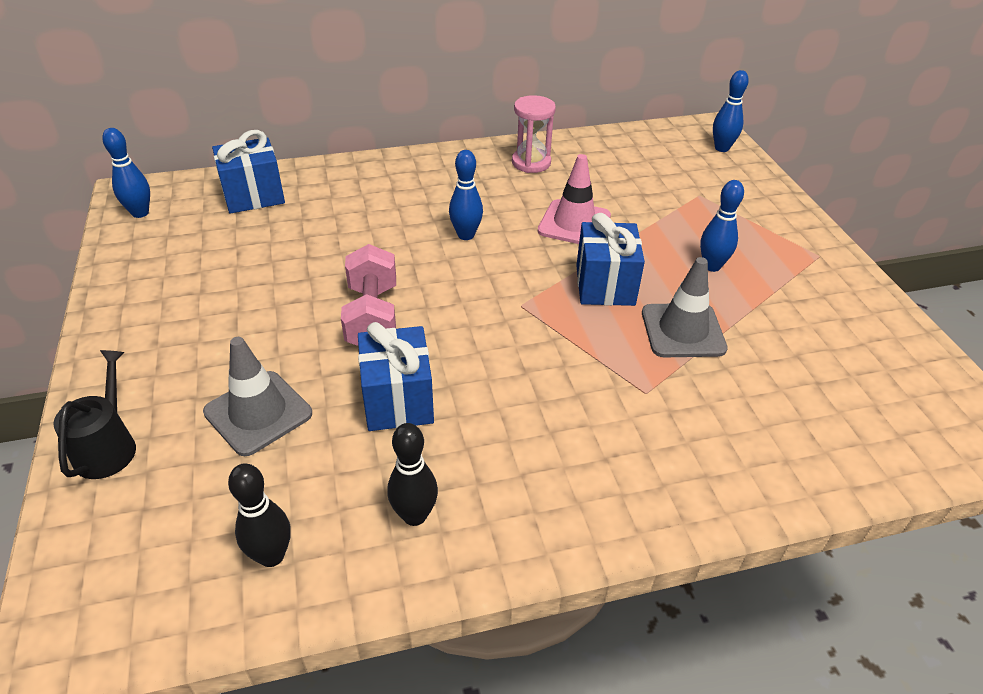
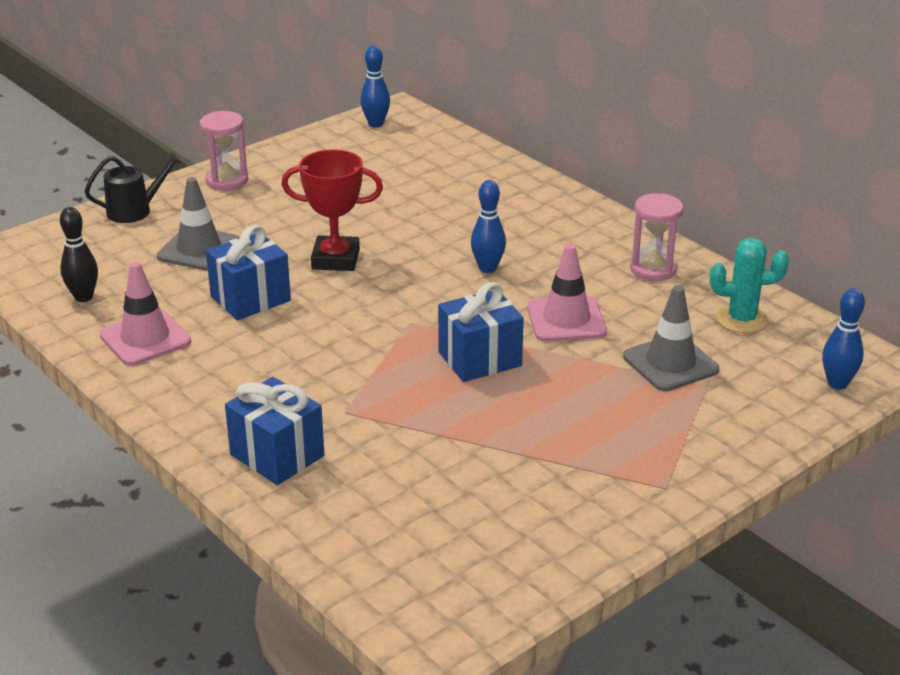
camera: 65 degrees right, 10 degrees down
(129, 347) = (227, 181): none -> pink hourglass
(253, 196) = (445, 157): blue gift -> blue gift (277, 455)
(372, 317) = (335, 259): pink dumbbell -> red trophy
(414, 515) = (145, 338): black bowling pin -> pink traffic cone
(624, 153) = (742, 319): none -> turquoise cactus
(683, 331) = (447, 416): grey traffic cone -> grey traffic cone (670, 363)
(712, 266) = (572, 416): blue bowling pin -> none

